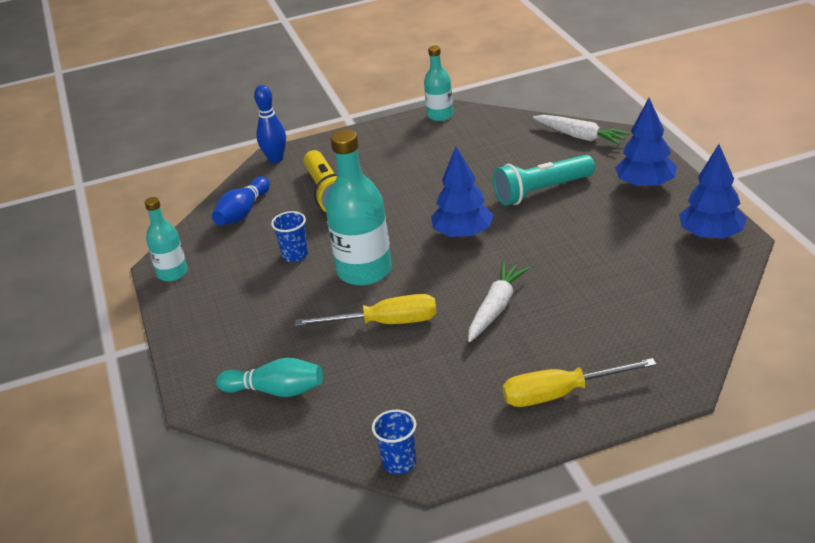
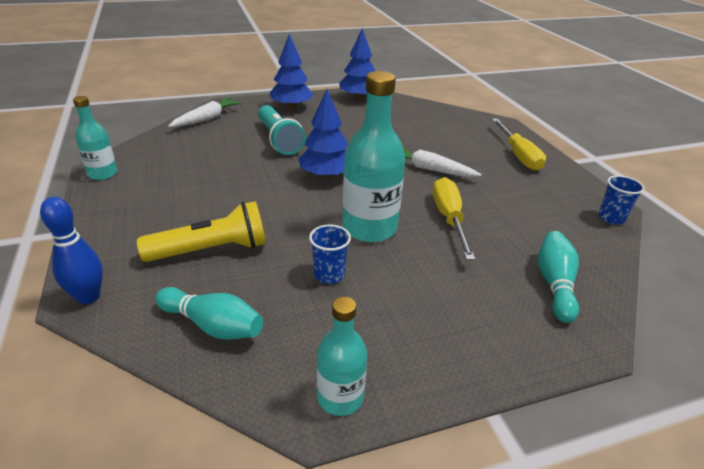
camera: 95 degrees left, 0 degrees up
(243, 212) = (213, 325): blue bowling pin -> turquoise bowling pin

